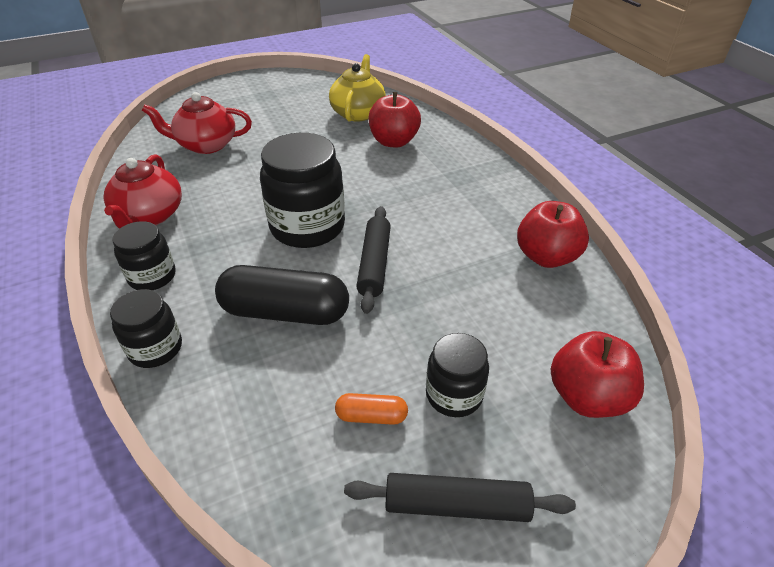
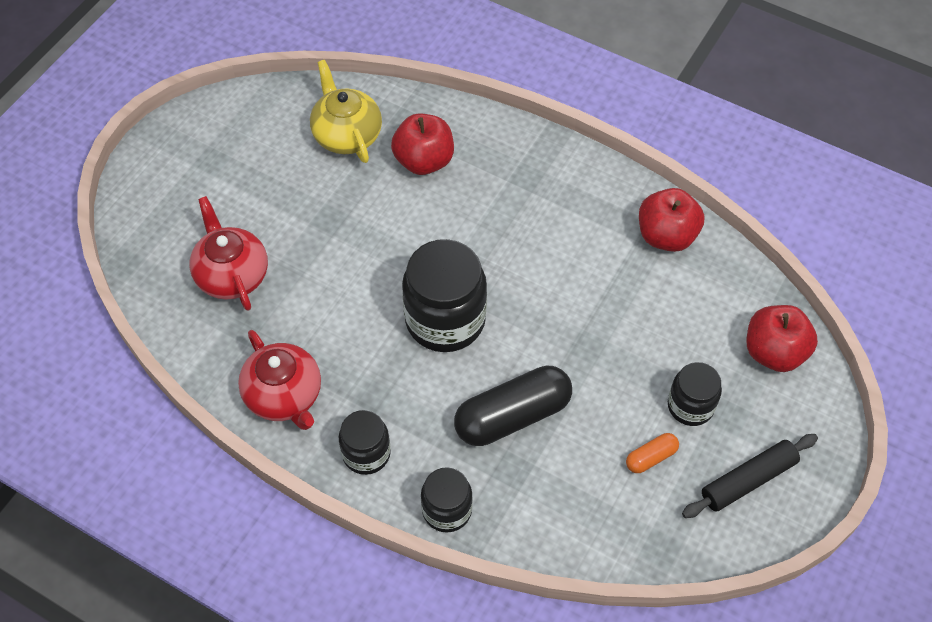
camera: 35 degrees left, 15 degrees up
(206, 145) = (232, 275): red teapot -> red teapot turned 105 degrees clockwise
(374, 264) = (539, 326): black rolling pin -> none

